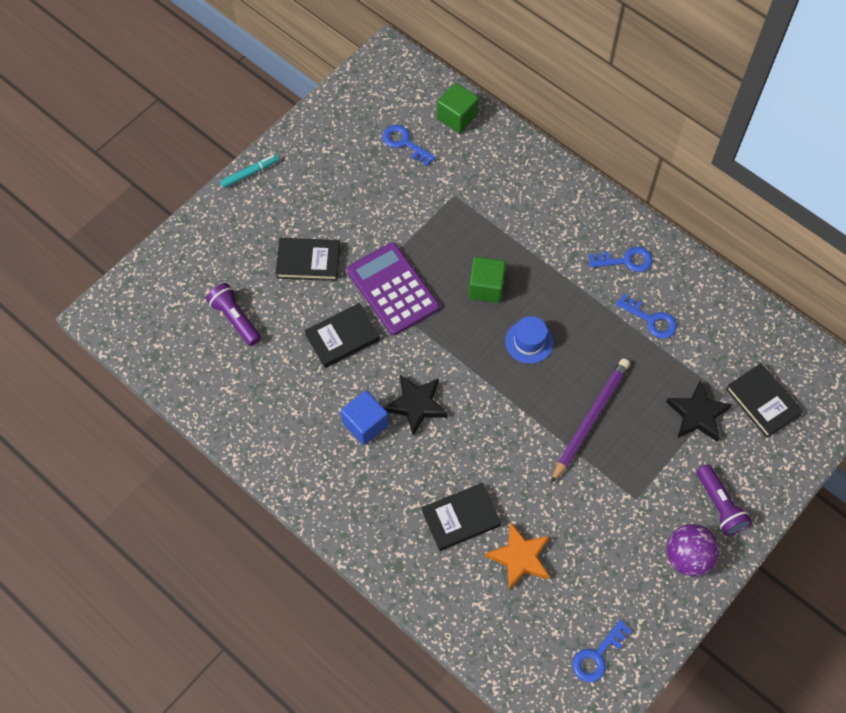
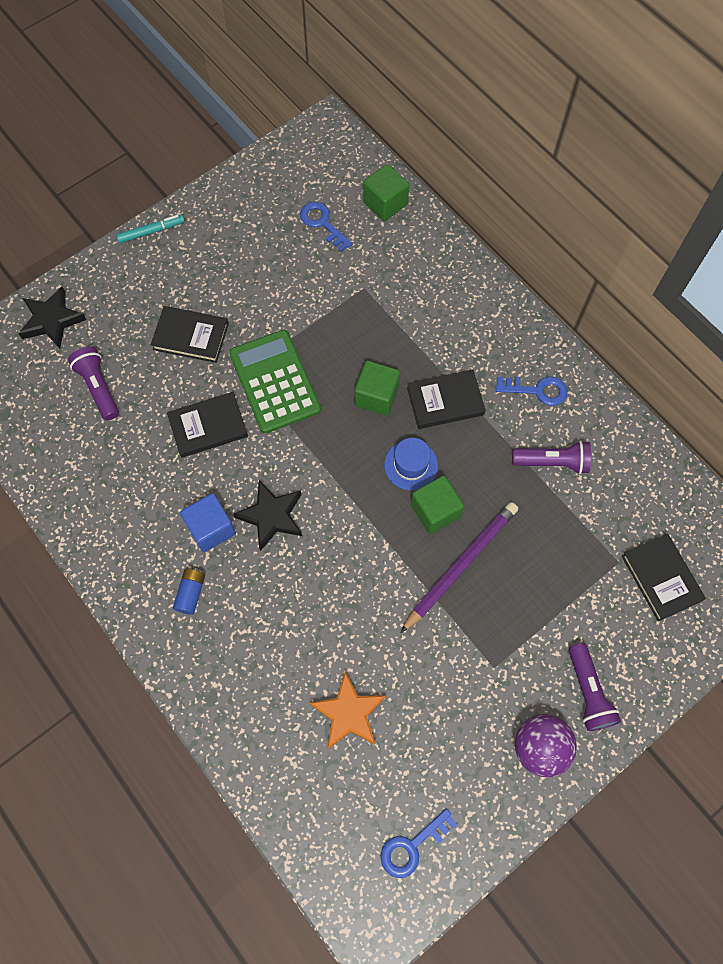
camera: 10 degrees right, 5 degrees up
(360, 482) = (191, 593): none -> blue battery
(393, 289) = (274, 382): purple calculator -> green calculator
(461, 518) = (292, 655): black book -> black book (445, 401)
(558, 377) = (435, 511): none -> green cube
(651, 320) = (552, 462): blue key -> purple flashlight
(697, 414) = (583, 580): black star -> black star (52, 320)

